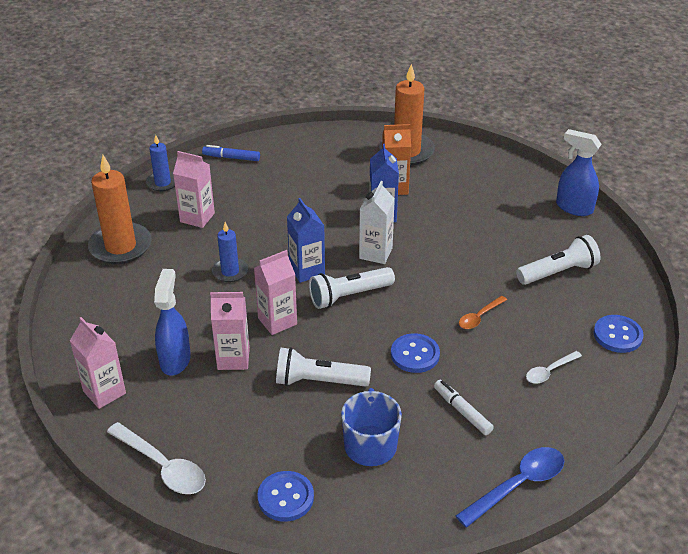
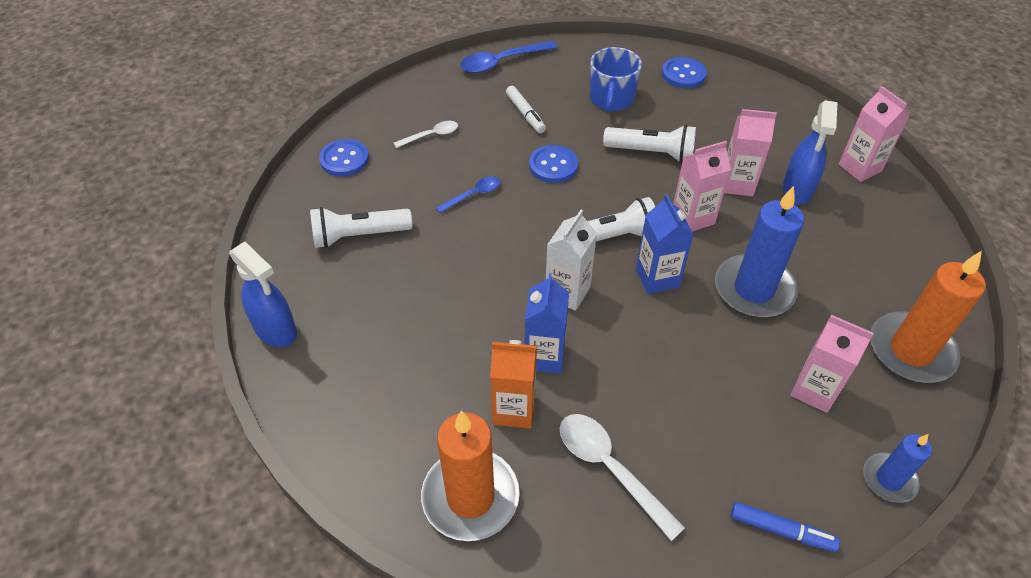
camera: 170 degrees left, 10 degrees up
(162, 466) = (787, 104): white spoon -> white spoon (610, 469)
(230, 271) = (753, 289): blue candle -> blue candle, size x1.78
(479, 317) = (473, 195): orange spoon -> blue spoon

